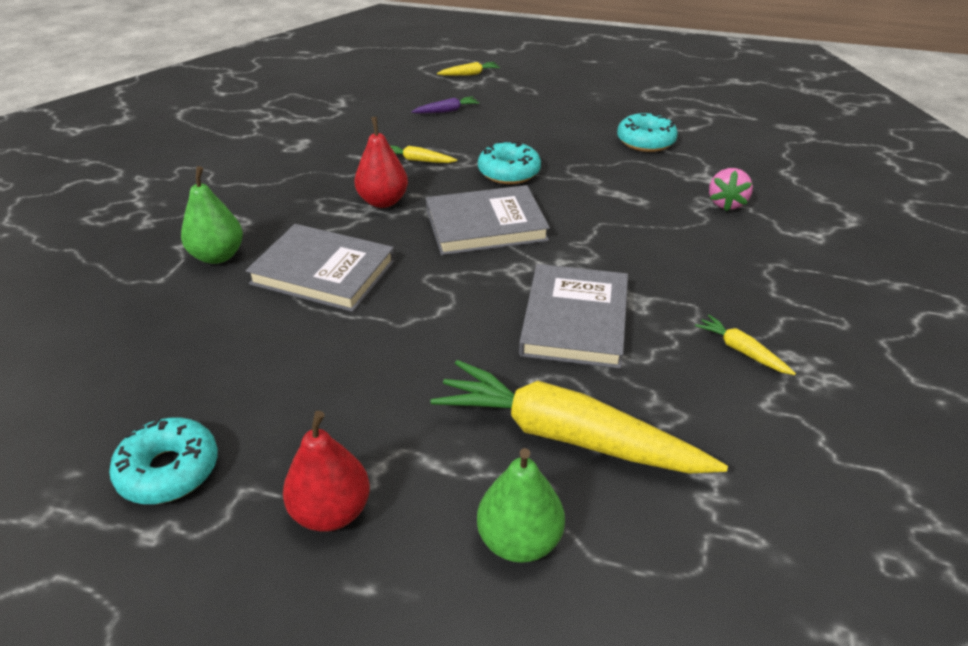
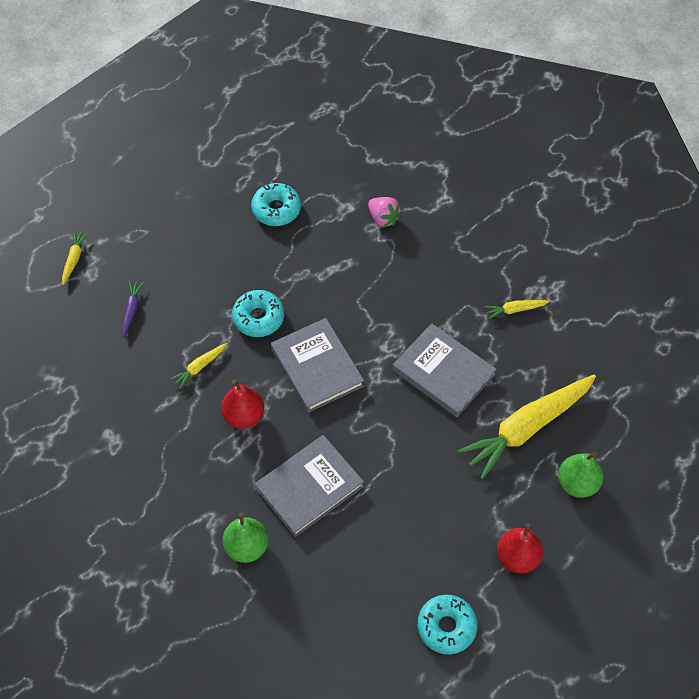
camera: 60 degrees left, 20 degrees up
(486, 225) = (317, 367): grey book -> grey book turned 45 degrees counterclockwise

